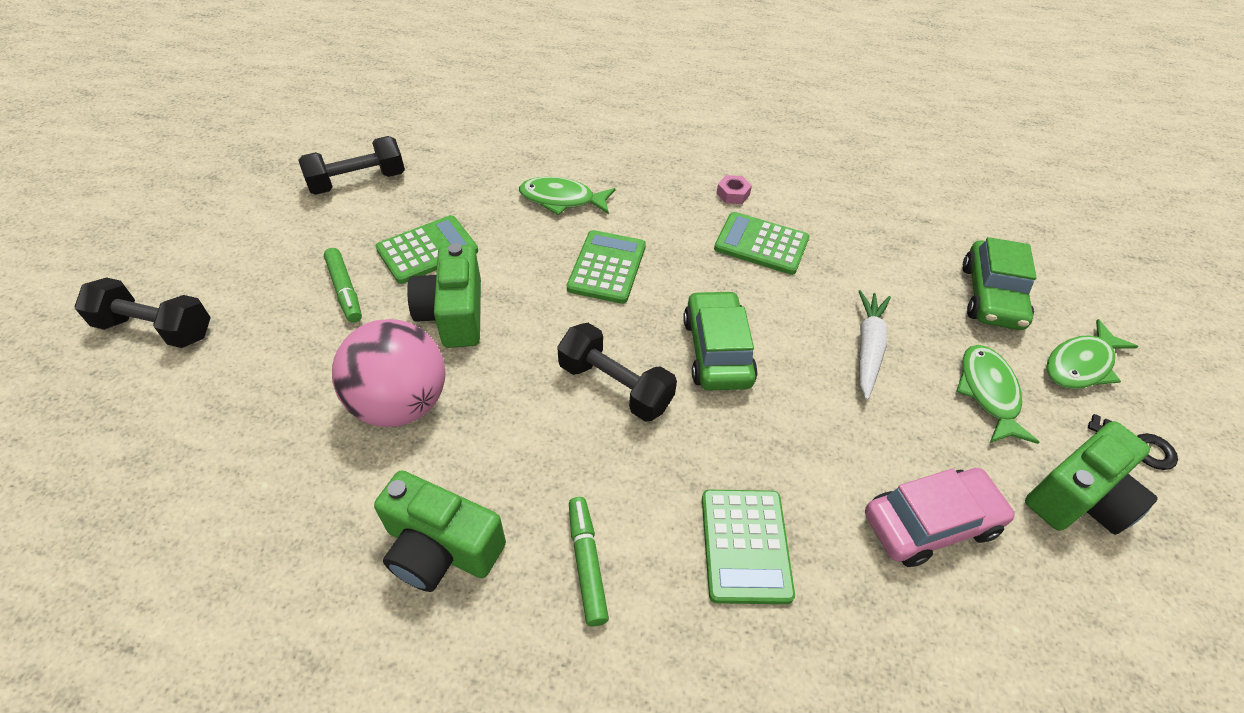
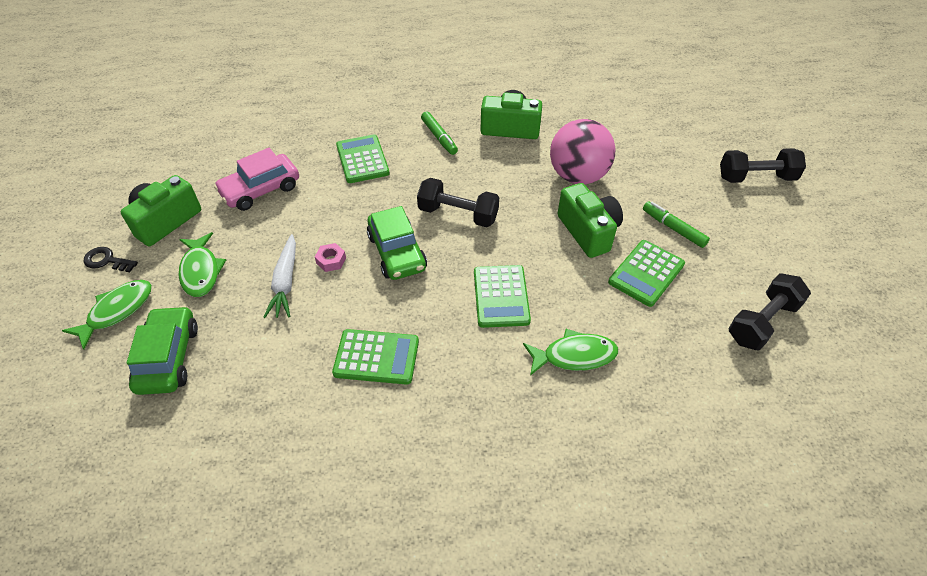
camera: 165 degrees right, 0 degrees up
(733, 194) = (413, 414): pink nut -> pink nut (331, 260)

